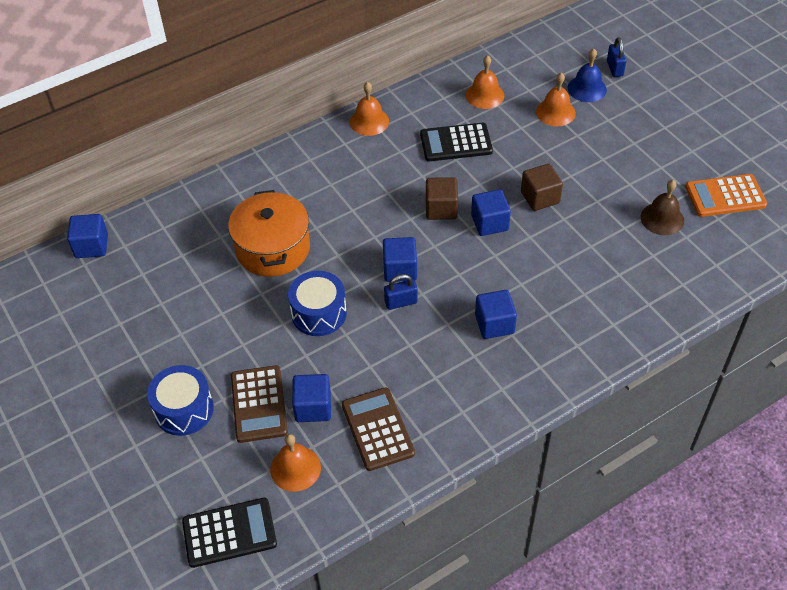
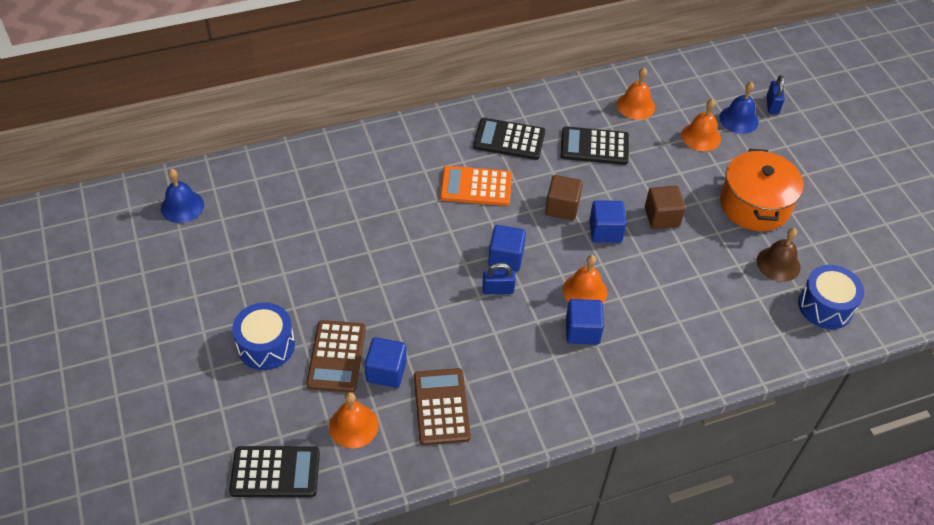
camera: 10 degrees right, 0 degrees up
(56, 289) = (182, 206): none -> blue bell
(91, 246) = (225, 172): blue cube -> none
(273, 248) = (391, 211): orange pot -> orange pot (754, 205)
(319, 313) = (417, 282): blue drum -> blue drum (825, 306)
(369, 121) = (516, 108): orange bell -> orange bell (585, 291)
(370, 153) = (509, 139): none -> black calculator
(725, 196) = (848, 255): orange calculator -> orange calculator (476, 186)

